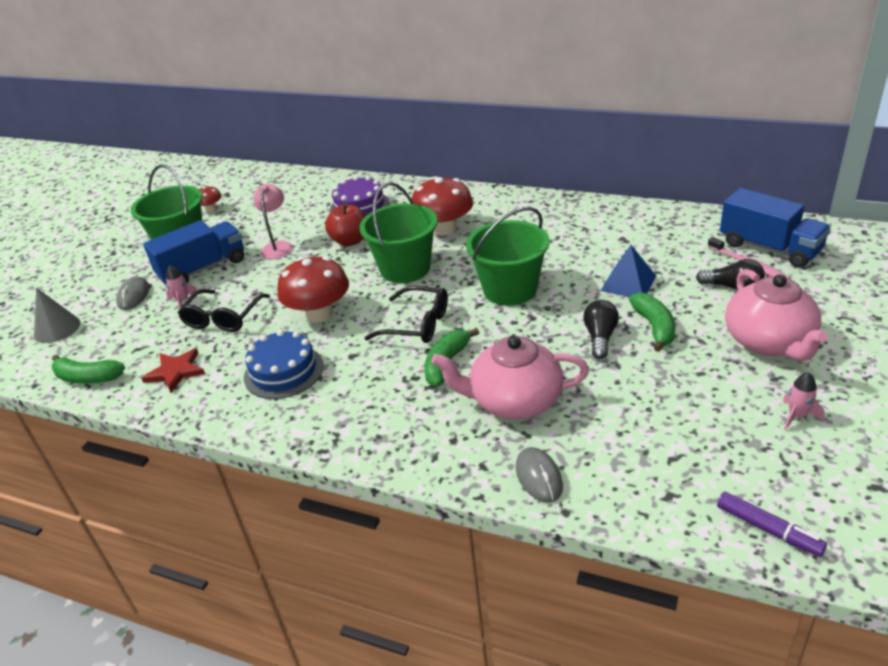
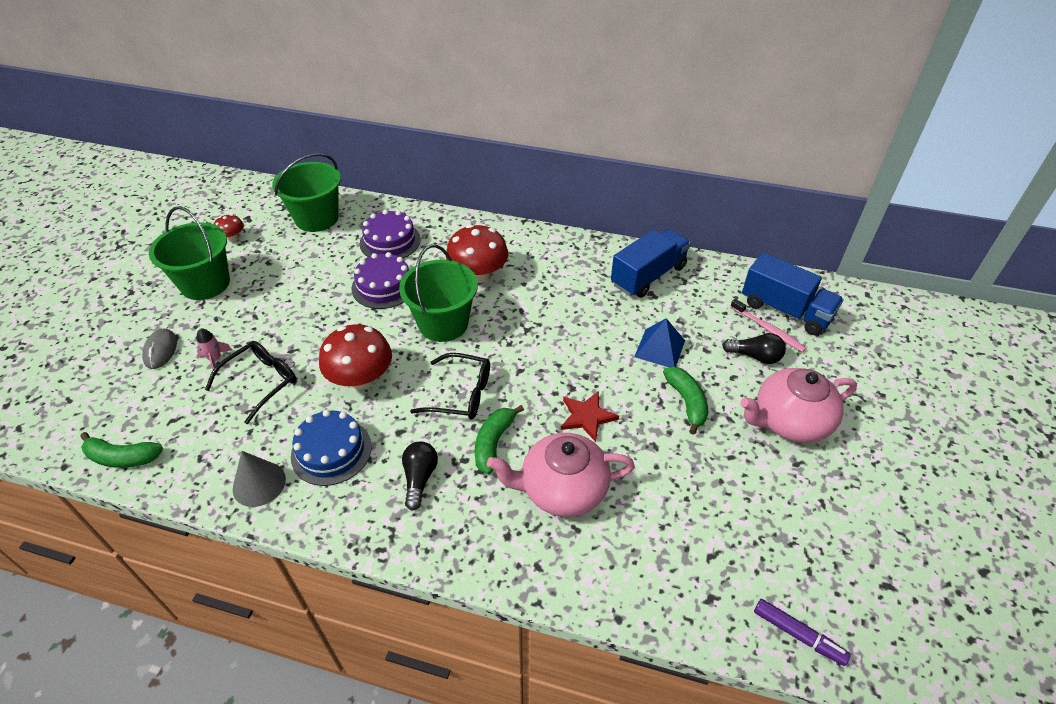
camera: 10 degrees left, 10 degrees up
(57, 329) = (80, 392): grey cone -> grey cone (259, 484)
(176, 371) = (218, 450): red star -> red star (587, 417)
(203, 269) = (232, 317): blue truck -> blue truck (648, 276)
(223, 318) = (261, 382): black glasses -> black glasses turned 150 degrees counterclockwise
(278, 246) = (310, 290): pink lamp -> none
(350, 241) = (384, 286): red apple -> purple cake
(510, 289) = (548, 353): green bucket -> green bucket (317, 218)
(539, 477) = (591, 579): grey mouse -> none
(600, 337) = (637, 413): black light bulb -> black light bulb (419, 478)
(769, 342) = (790, 421): pink teapot -> pink teapot turned 90 degrees clockwise
(797, 416) = (817, 507): pink rocket -> none

